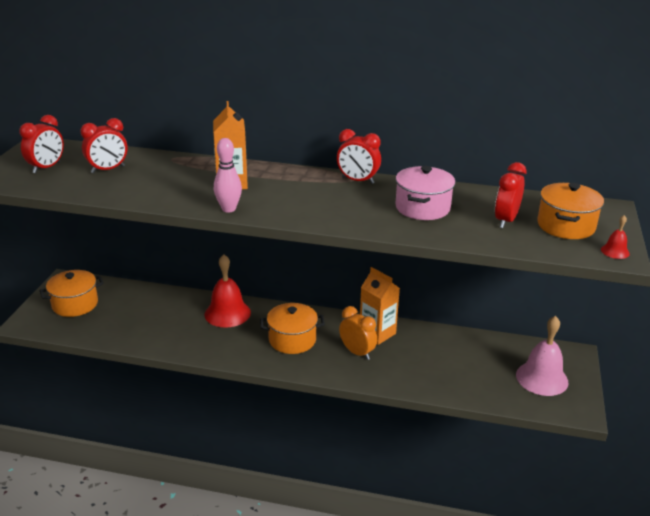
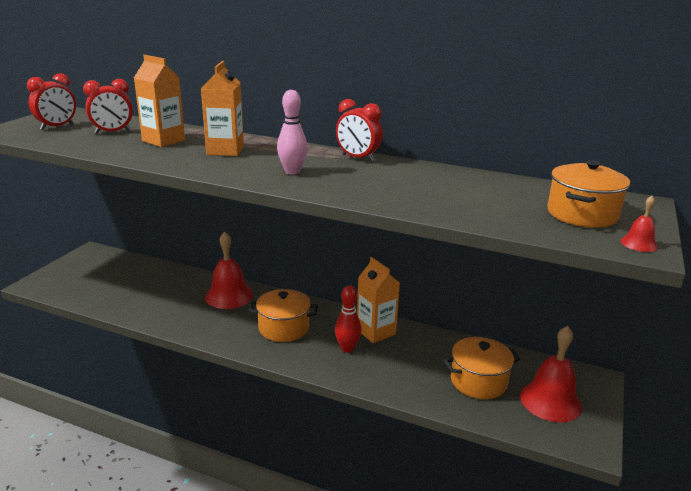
camera: 10 degrees right, 5 degrees down
(75, 304) = (88, 273): orange pot -> orange pot (478, 381)
(165, 176) = (163, 140): none -> orange carton
(228, 209) = (206, 170): pink bowling pin -> pink bowling pin (292, 172)
(357, 352) = (347, 348): orange clock -> red bowling pin
(422, 208) = (417, 185): pink pot -> none
(506, 220) = (510, 203): red clock -> none
(542, 378) = (550, 401): pink bell -> red bell

